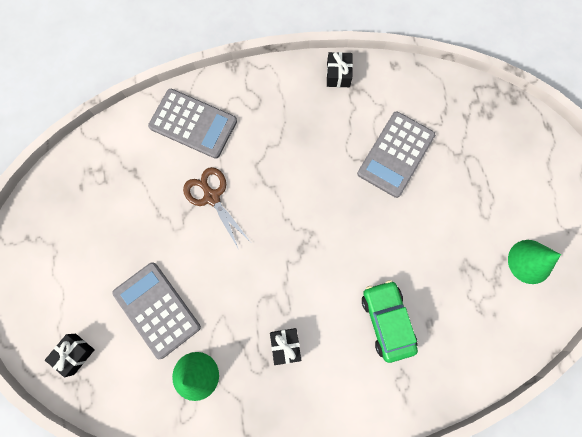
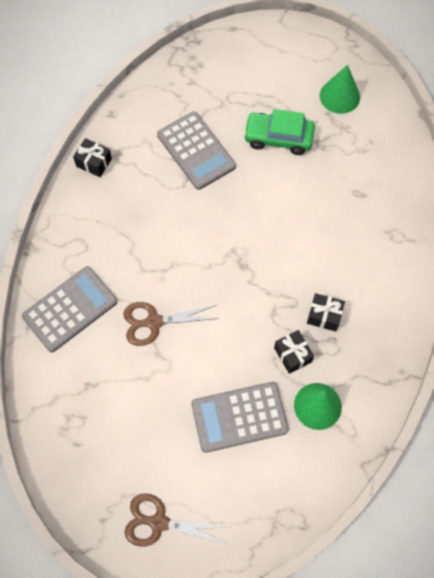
camera: 65 degrees left, 10 degrees down
(41, 283) = (159, 522): none -> brown scissors
(75, 354) = (246, 513): black gift -> black gift (292, 355)
(387, 321) = (340, 224): green car -> green car (278, 138)

